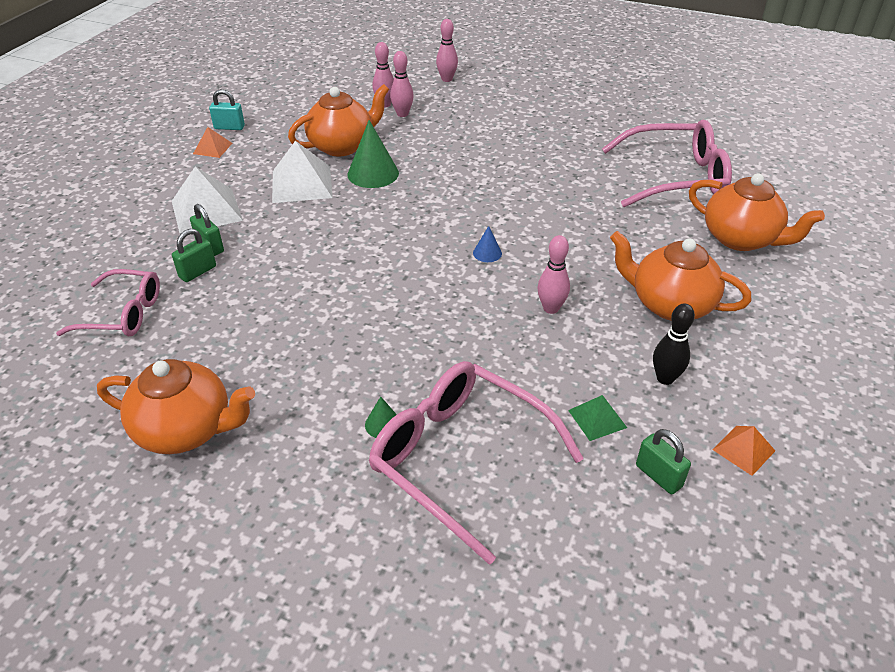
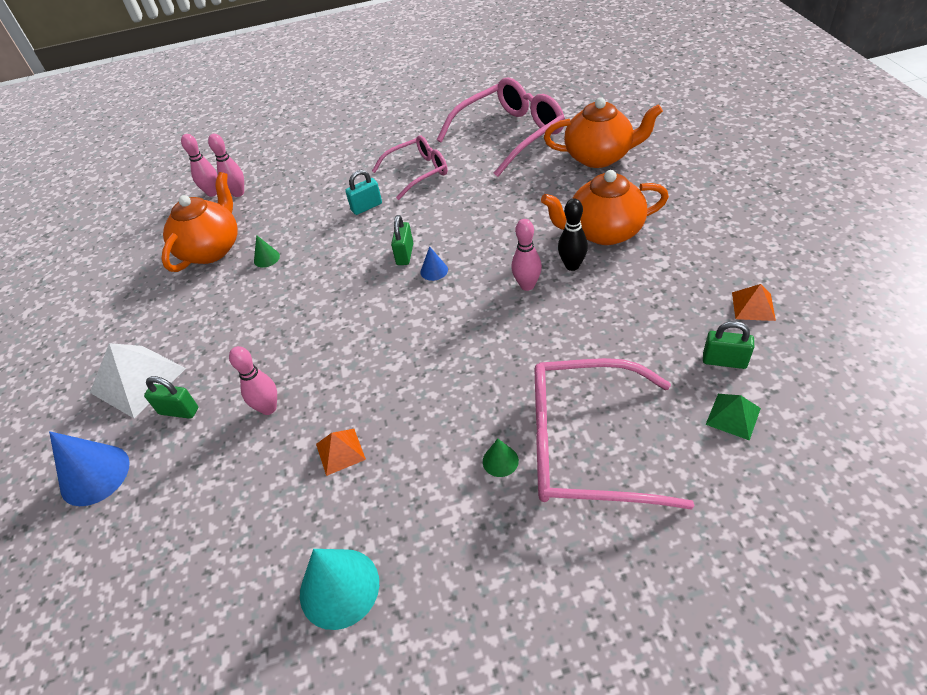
camera: 30 degrees left, 5 degrees up
(123, 256) = (95, 475): none -> blue cone
(123, 314) = (157, 528): pink glasses -> pink glasses (418, 172)
(187, 429) = (339, 588): orange teapot -> turquoise cone
(197, 272) = (192, 441): green padlock -> green padlock (405, 254)
(212, 148) = (80, 319): orange pyramid -> orange pyramid (340, 451)
(229, 127) = (76, 290): turquoise padlock -> turquoise padlock (366, 207)
(302, 184) = (209, 303): white pyramid -> none
(373, 173) = (266, 258): green cone -> green cone, size x0.50
(447, 79) = (247, 144): pink bowling pin -> pink bowling pin (268, 408)
(597, 418) = (644, 347): green pyramid -> green pyramid (733, 416)
(665, 378) = (656, 288): black bowling pin -> black bowling pin (572, 266)

